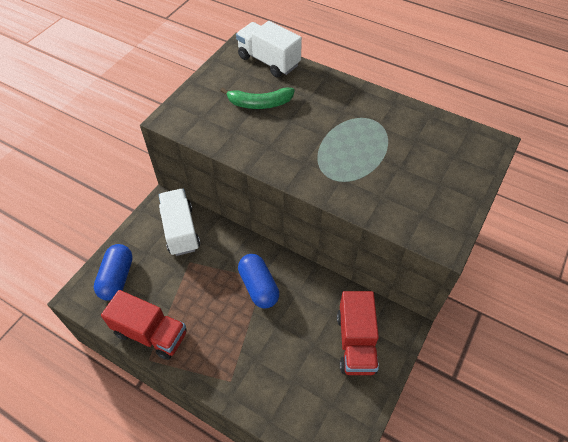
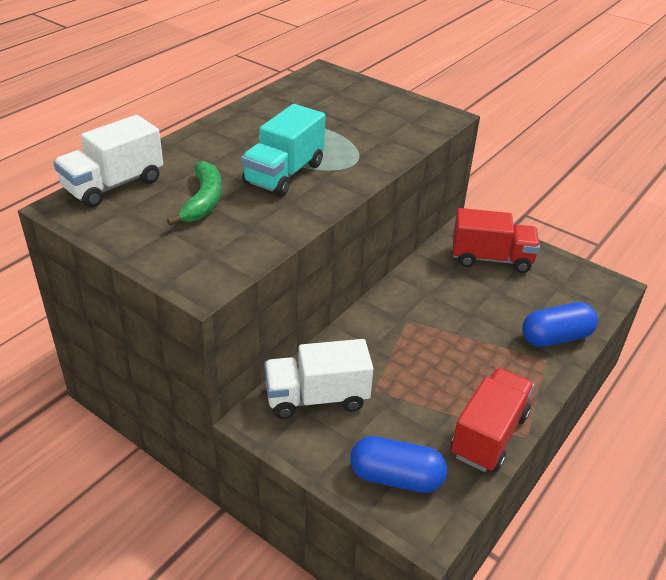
camera: 85 degrees left, 15 degrees down
(258, 287) = (419, 324): blue capsule -> blue capsule (555, 337)
(304, 139) = (284, 174): none -> turquoise truck

